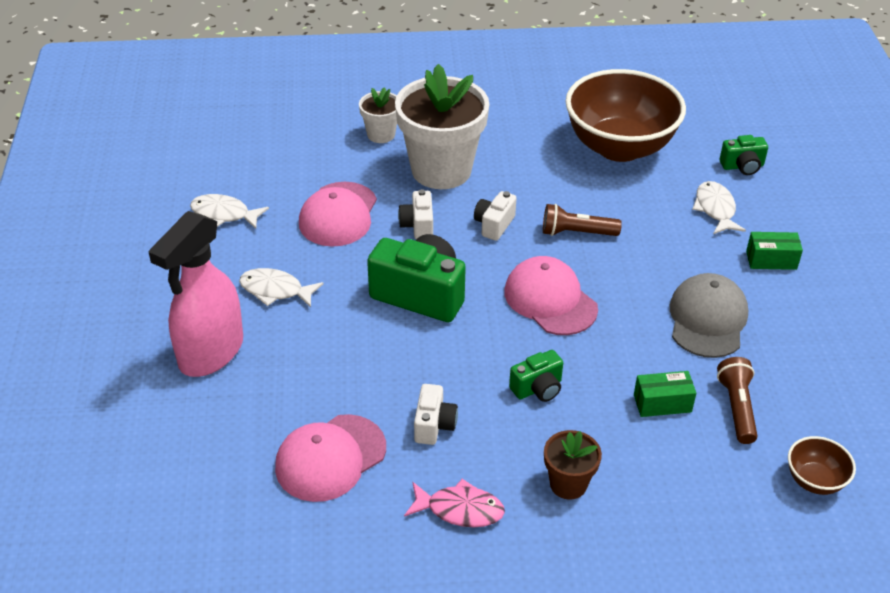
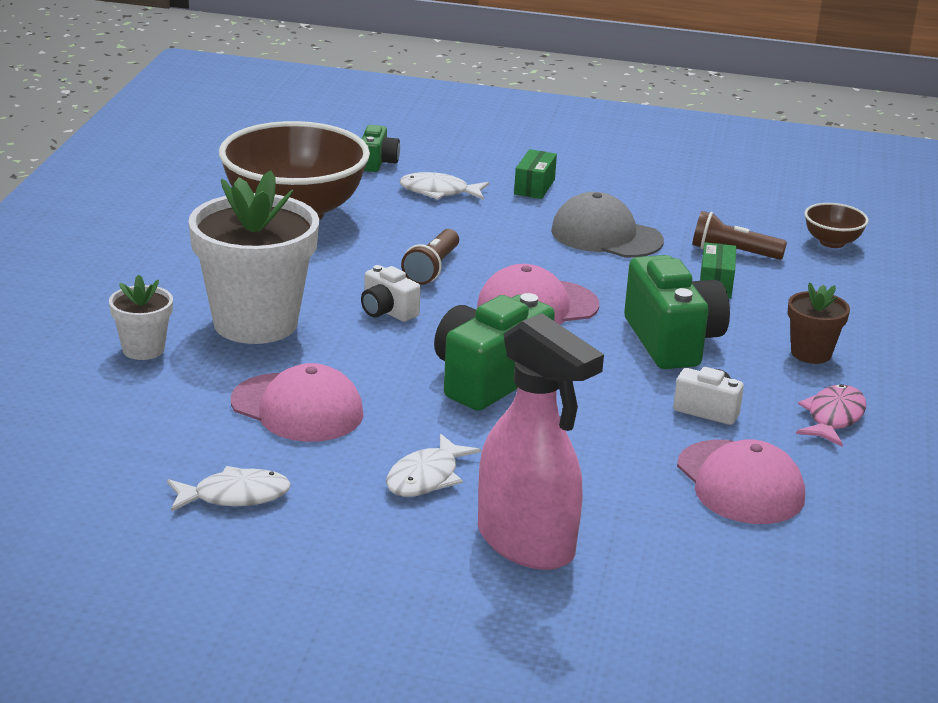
camera: 75 degrees left, 15 degrees down
(224, 214) = (234, 496): white fish -> white fish turned 135 degrees counterclockwise
(418, 225) = (357, 358): white camera -> none
(538, 388) = (672, 341): green camera -> green camera, size x1.91

